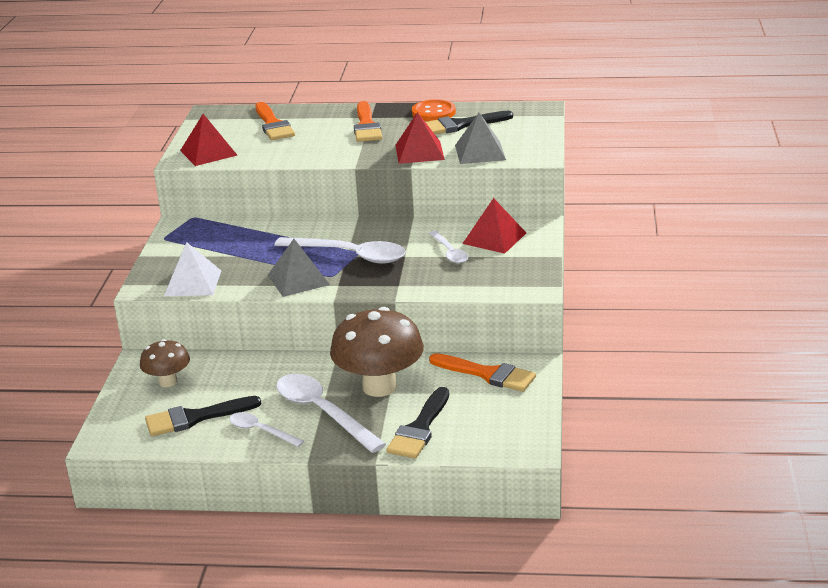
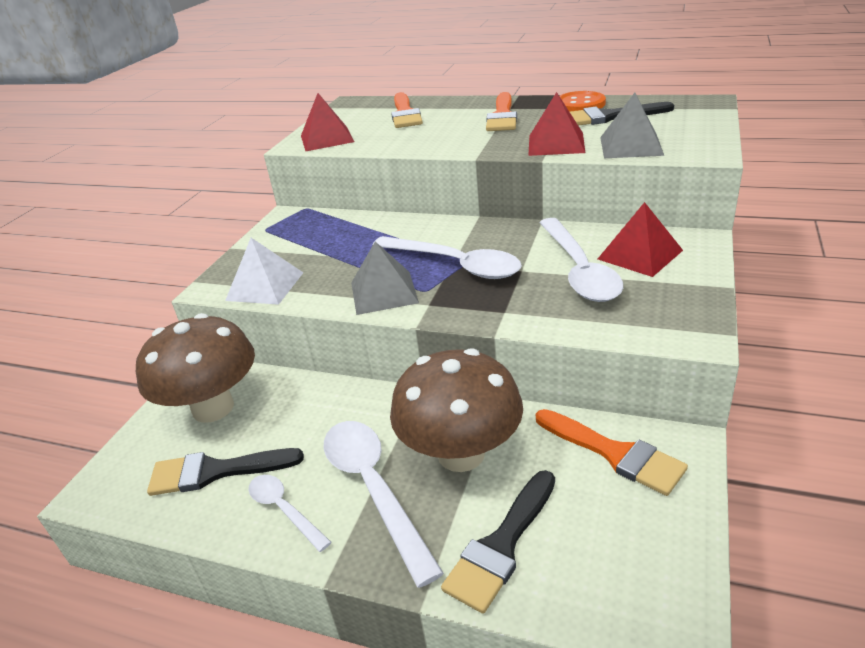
camera: 15 degrees right, 5 degrees up
(168, 382) = (213, 408): brown mushroom -> brown mushroom, size x1.82
(449, 252) = (579, 270): white spoon -> white spoon, size x1.81

